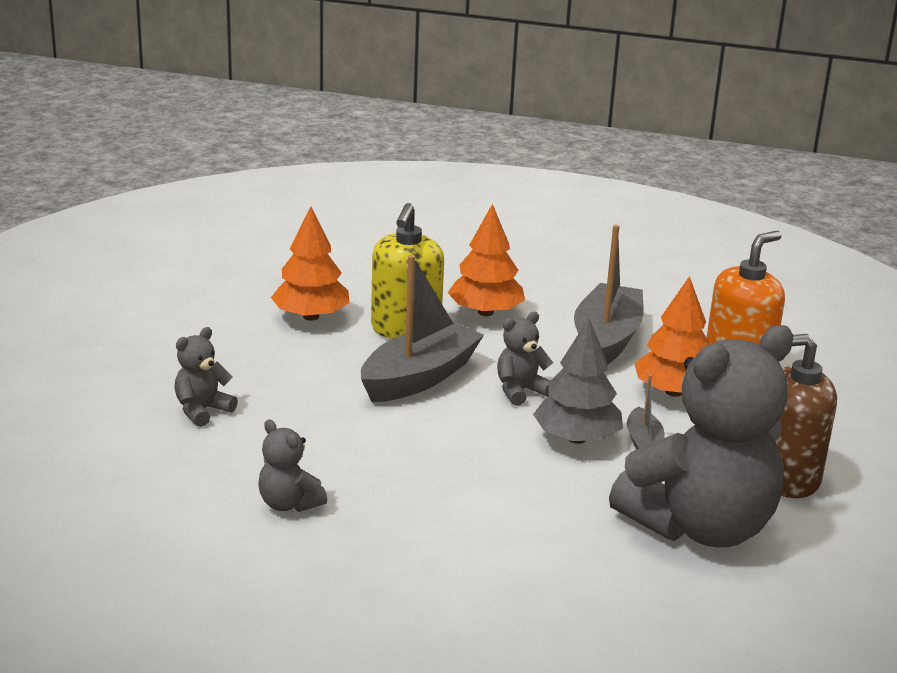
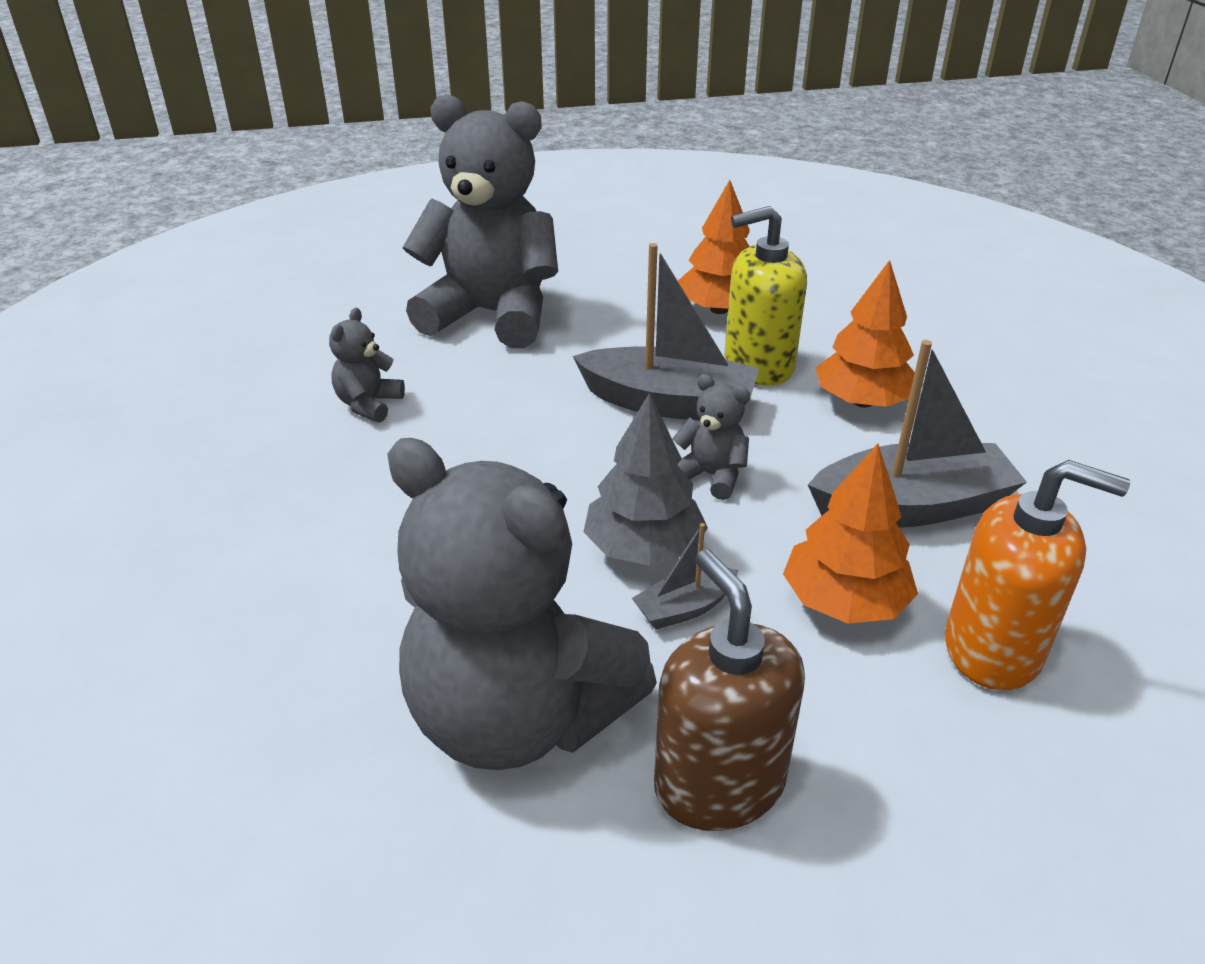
camera: 65 degrees right, 10 degrees up
(202, 410) = (492, 315): grey teddy bear -> grey teddy bear, size x2.41

